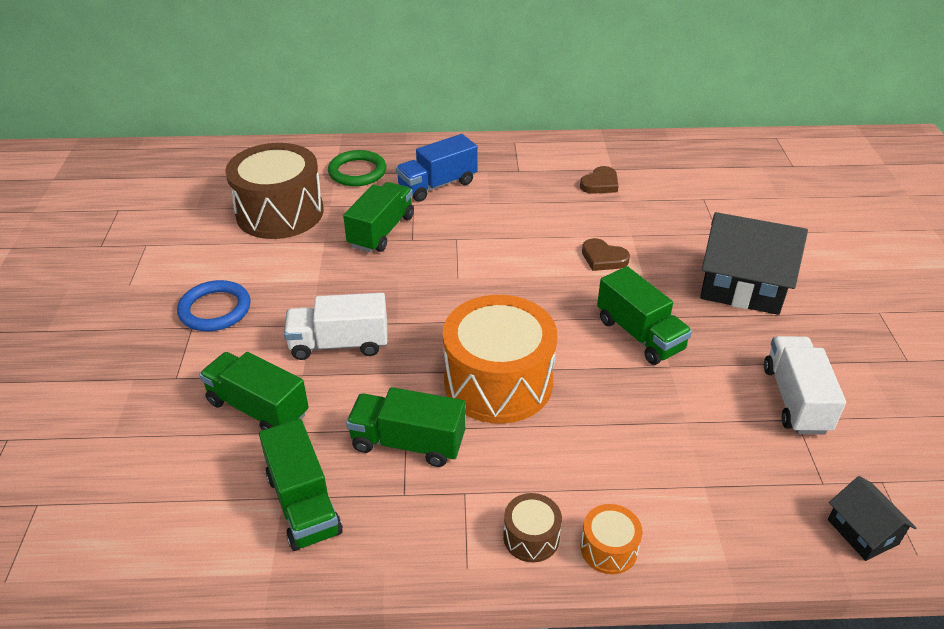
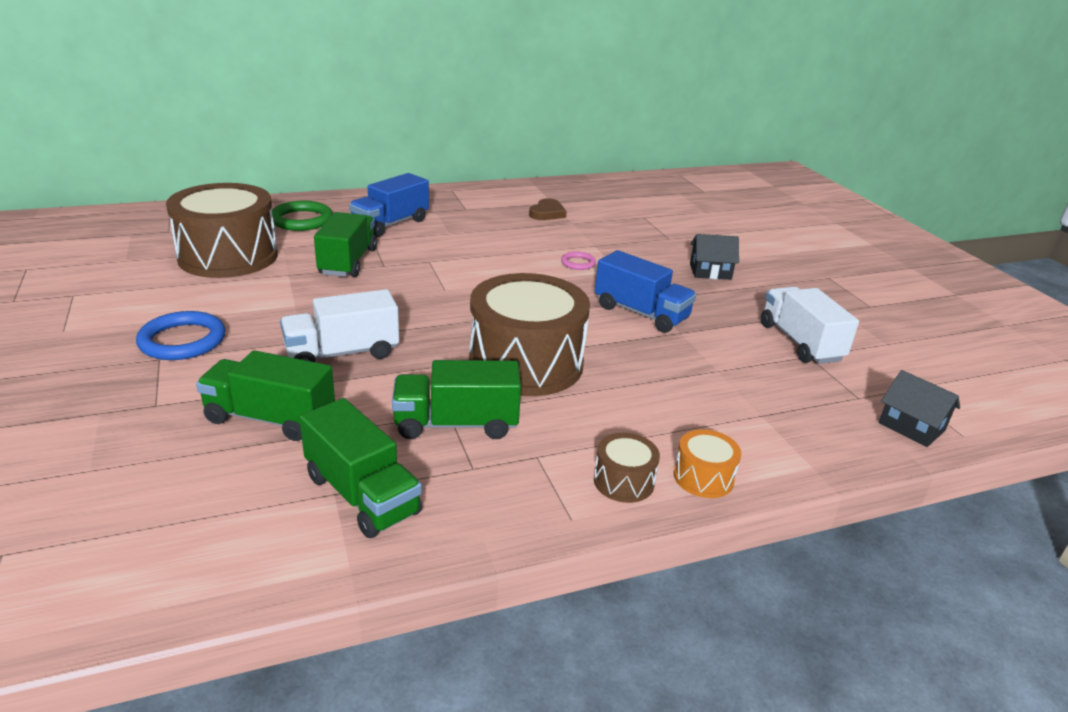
camera: 20 degrees left, 10 degrees down
(498, 382) = (526, 363): orange drum -> brown drum
(603, 258) = (578, 263): brown heart -> pink ring
(639, 334) = (641, 313): green truck -> blue truck
(742, 287) = (710, 272): black house -> black house, size x0.52

